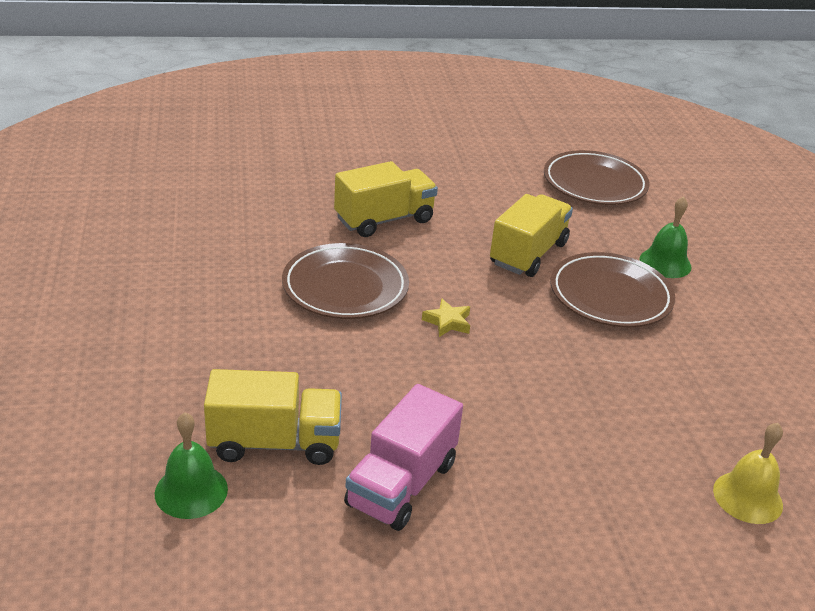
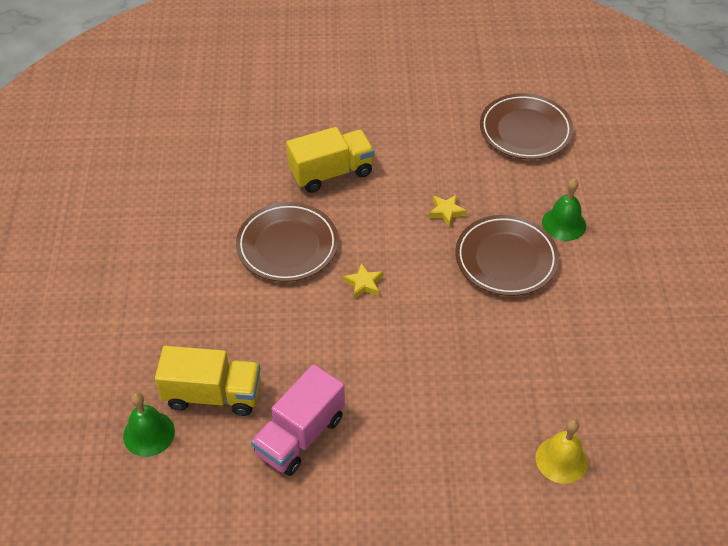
camera: 10 degrees right, 15 degrees up
(528, 254) = (446, 212): yellow truck -> yellow star

